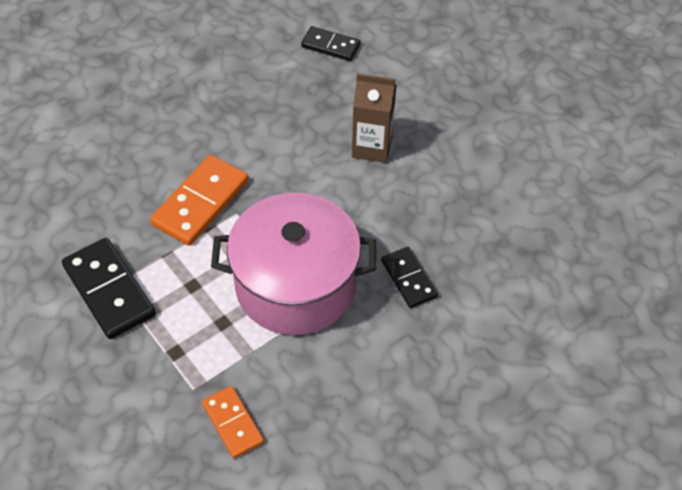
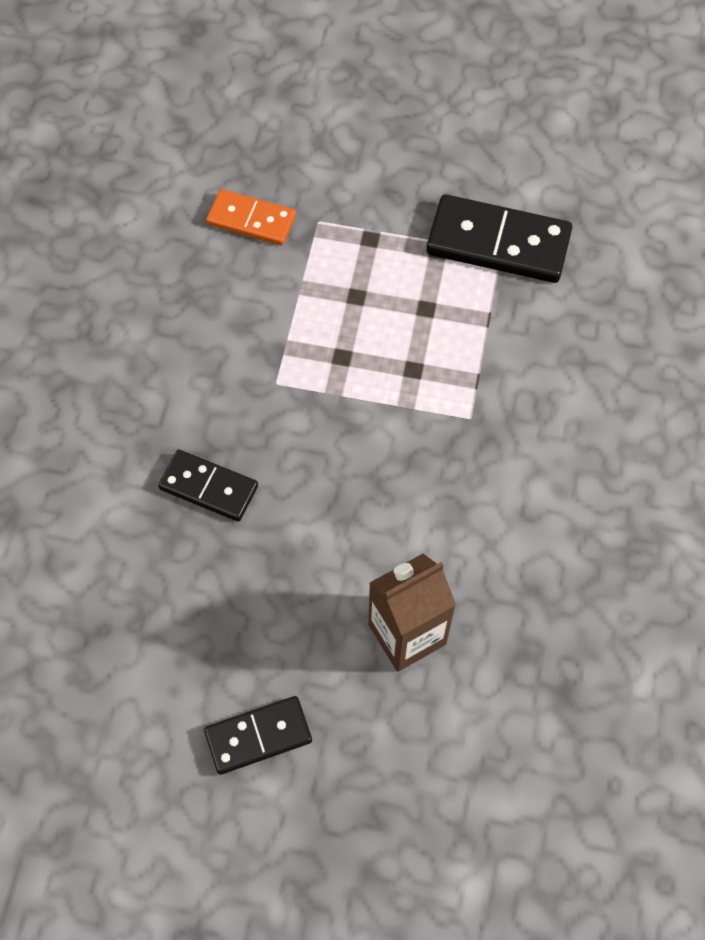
camera: 140 degrees right, 10 degrees up
(200, 203) = (521, 399): orange domino -> none
(295, 285) = (323, 387): pink pot -> none
(330, 46) = (622, 765): black domino -> black domino (258, 736)

